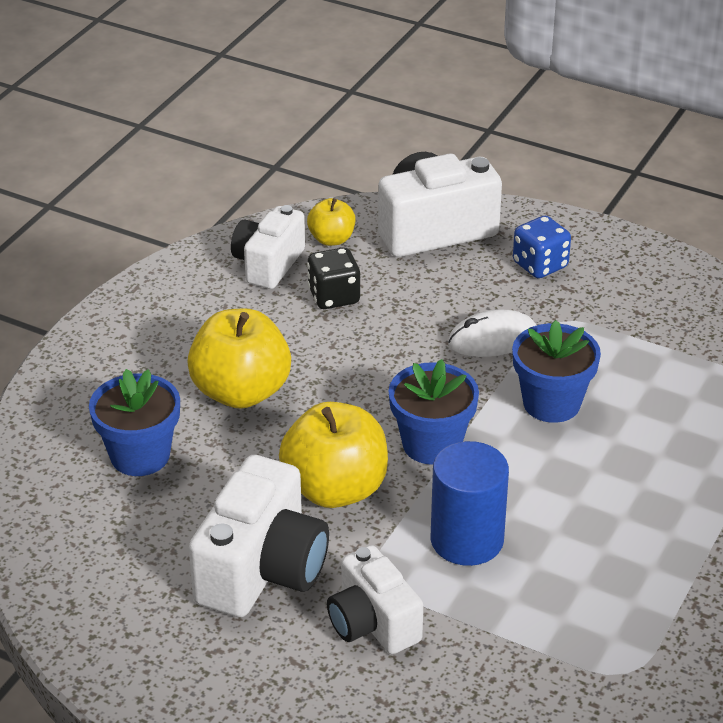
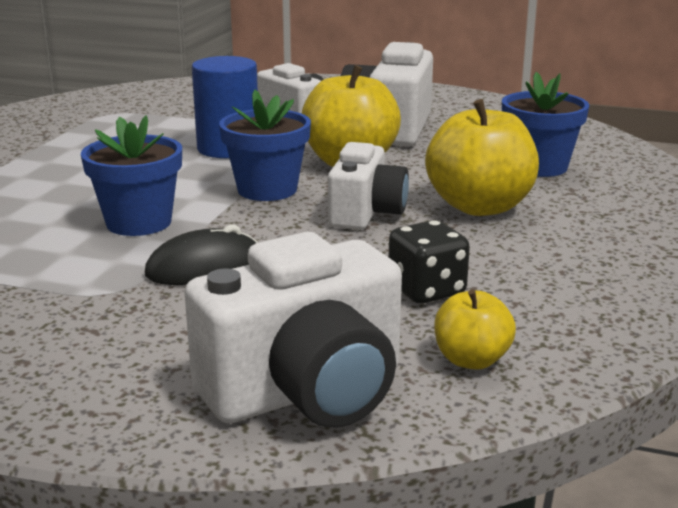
camera: 170 degrees right, 15 degrees down
(268, 264) = (543, 318): white camera -> white camera (366, 213)
(493, 339) = (204, 267): white mouse -> black mouse
(540, 265) = (126, 354): blue dice -> none

